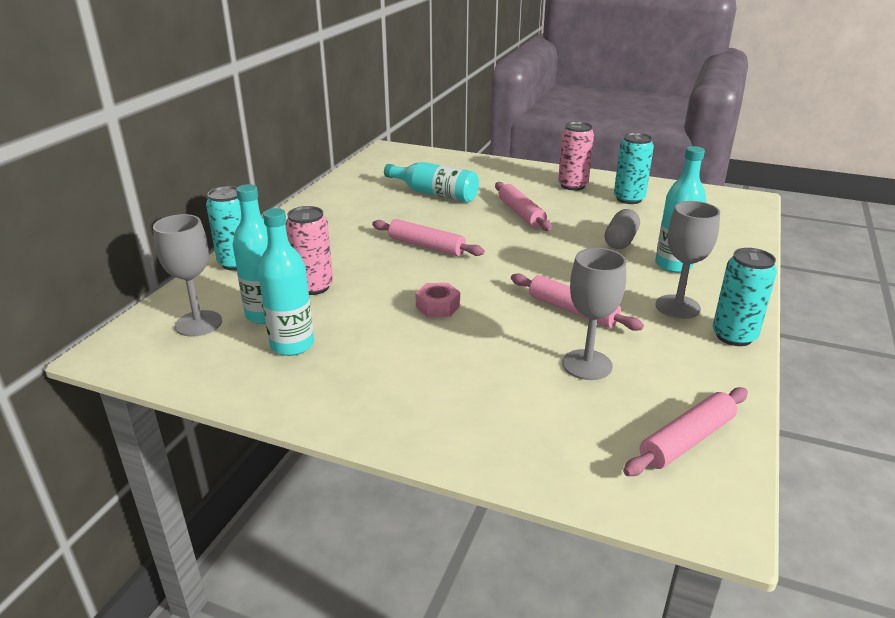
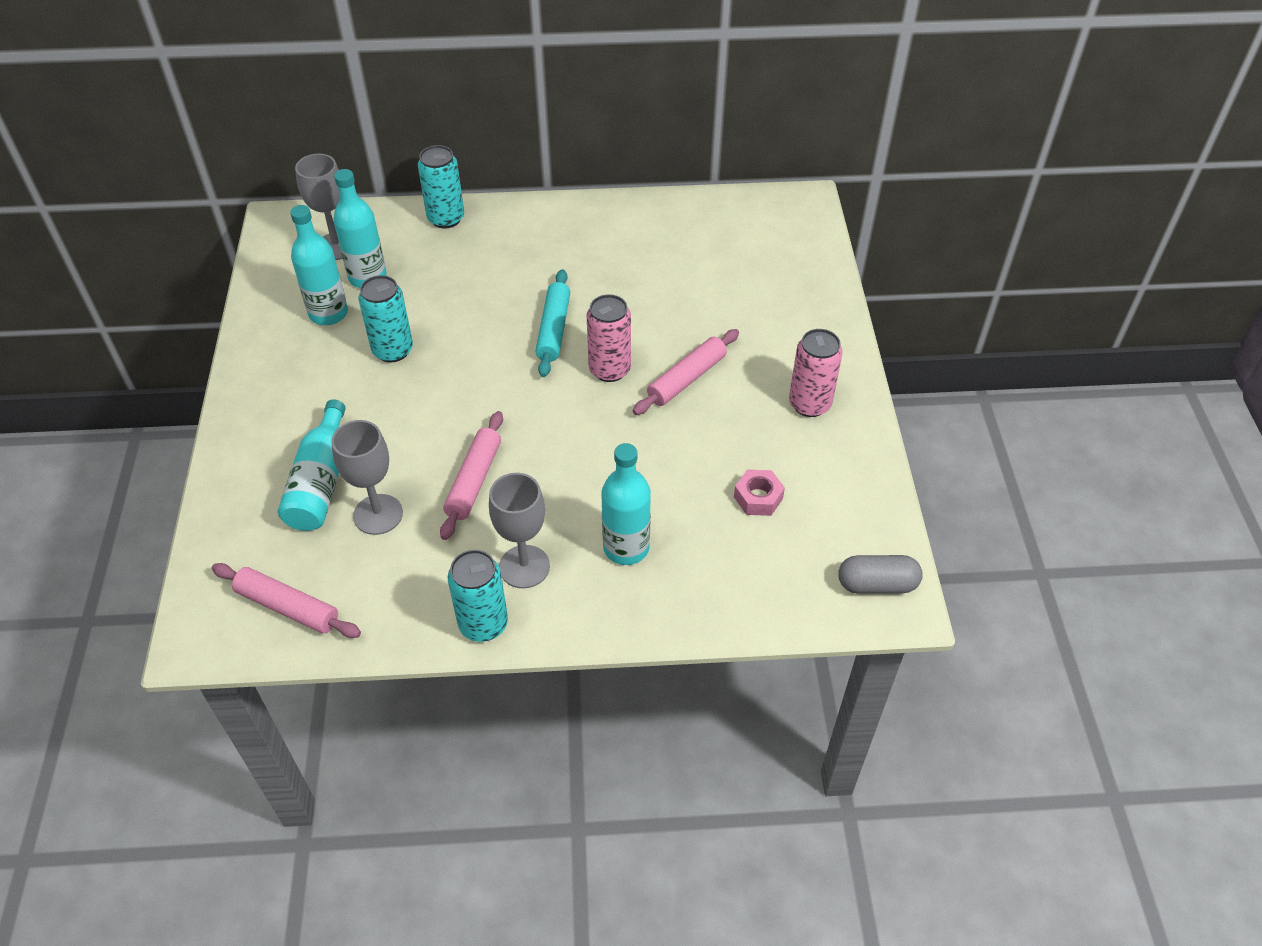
camera: 65 degrees right, 20 degrees up
(313, 287) = (428, 285): pink can -> pink can (609, 369)
(426, 246) = (554, 329): pink rolling pin -> turquoise rolling pin
(435, 194) = (693, 289): turquoise bottle -> turquoise bottle (321, 482)
(437, 306) = (433, 380): pink nut -> pink nut (758, 498)
(620, 241) = (664, 487): grey capsule -> grey capsule (877, 584)
(629, 199) = (803, 470): turquoise can -> turquoise can (393, 350)

